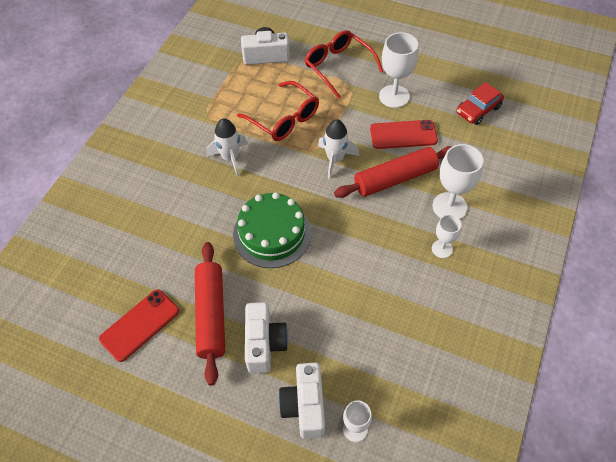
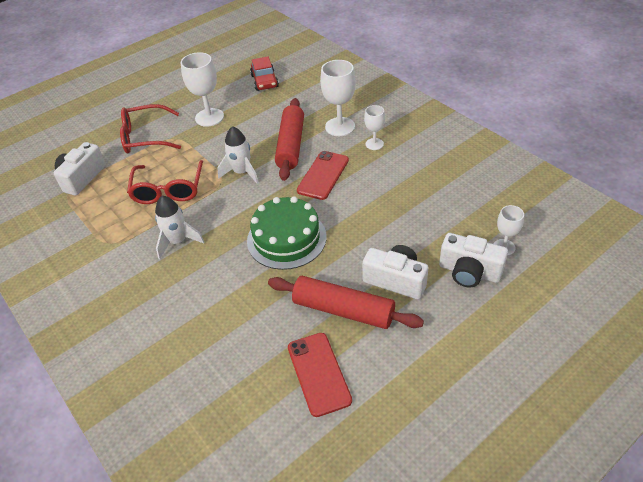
camera: 60 degrees left, 10 degrees down
(284, 119) = (168, 190): red glasses -> red glasses turned 105 degrees clockwise
(403, 135) = (252, 126): red phone -> red phone (323, 175)

